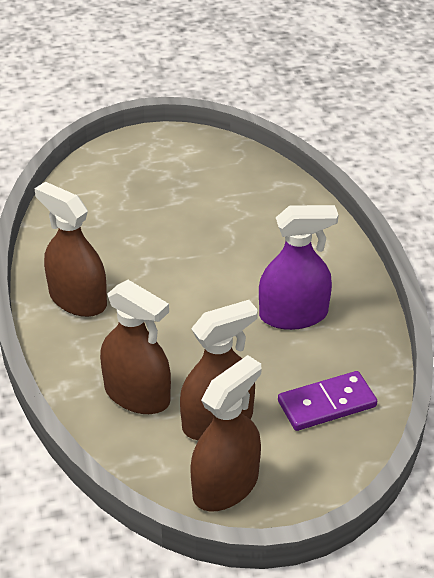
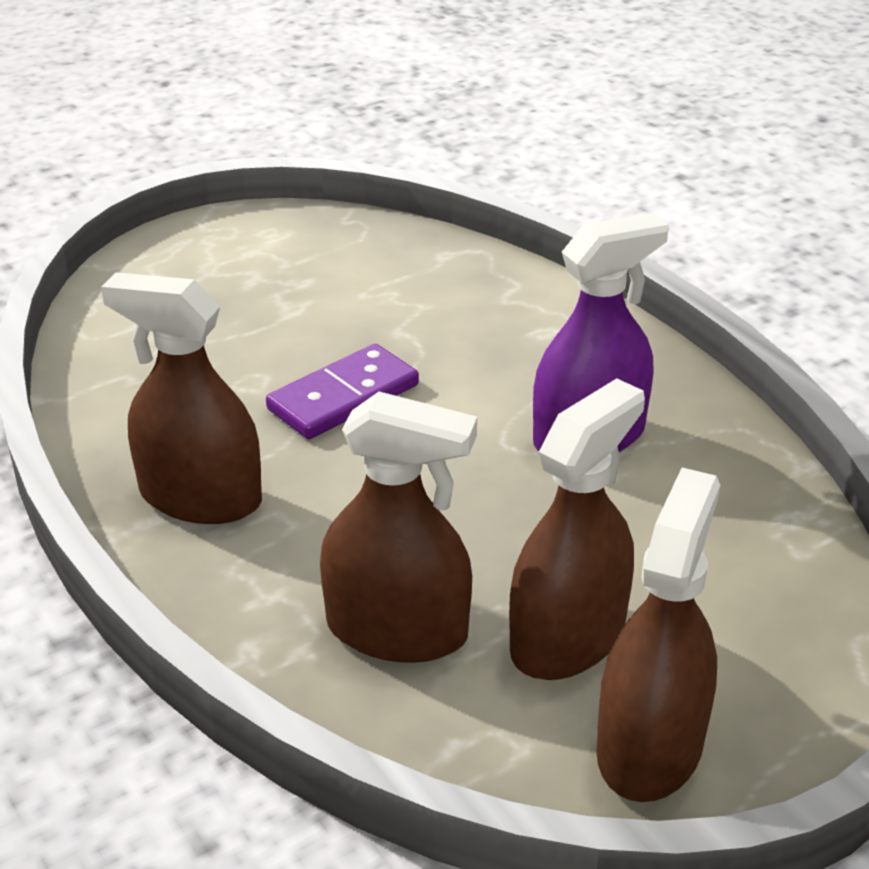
camera: 20 degrees left, 5 degrees down
(327, 404) = (733, 561): purple domino -> purple domino (343, 397)

